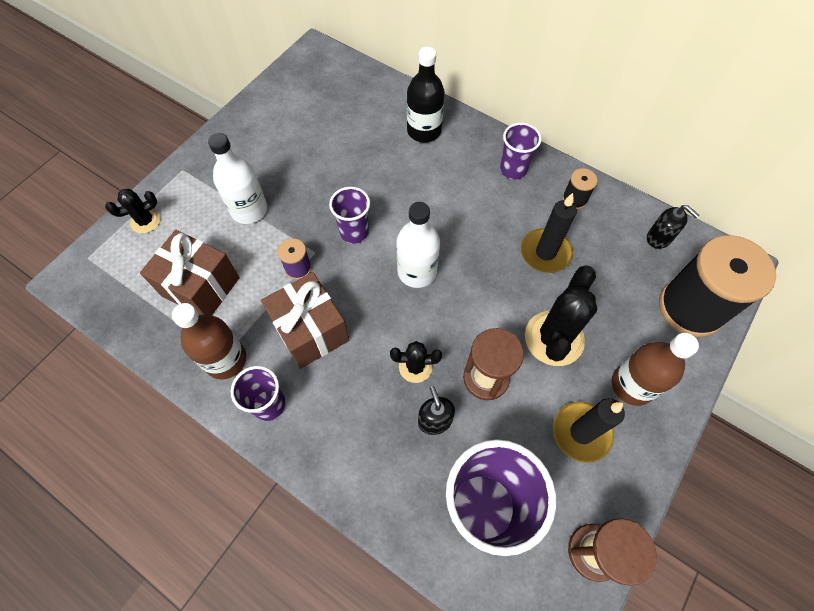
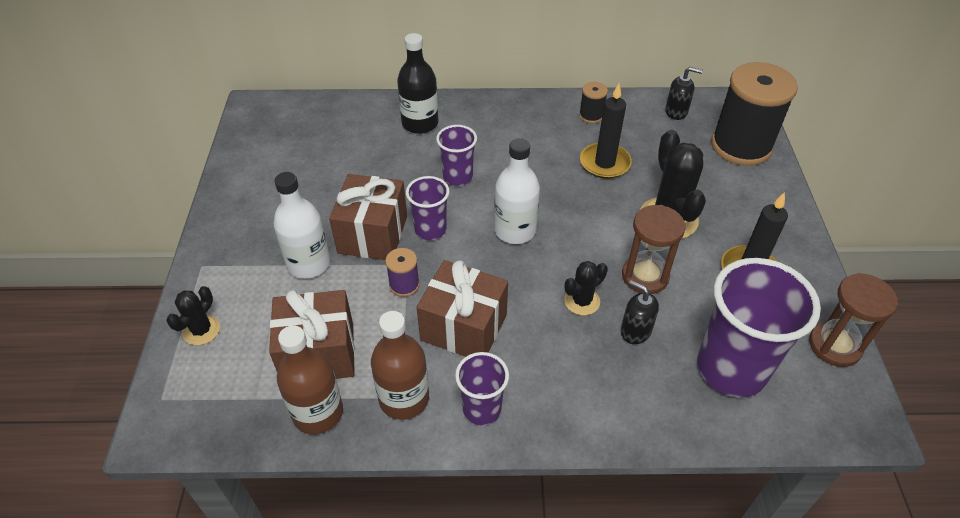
camera: 35 degrees left, 15 degrees down
(310, 211) = (373, 234): none -> brown gift
(513, 170) = (523, 117): purple cup -> purple cup (457, 177)
(632, 385) = (752, 218): brown bottle -> brown bottle (318, 412)

